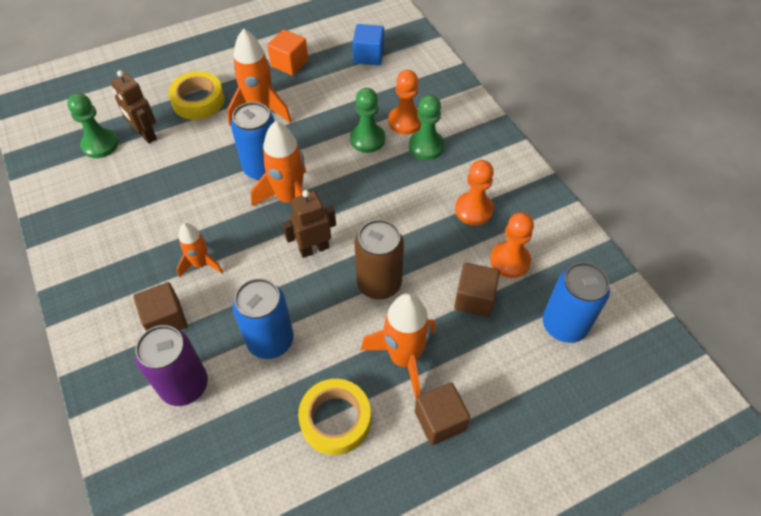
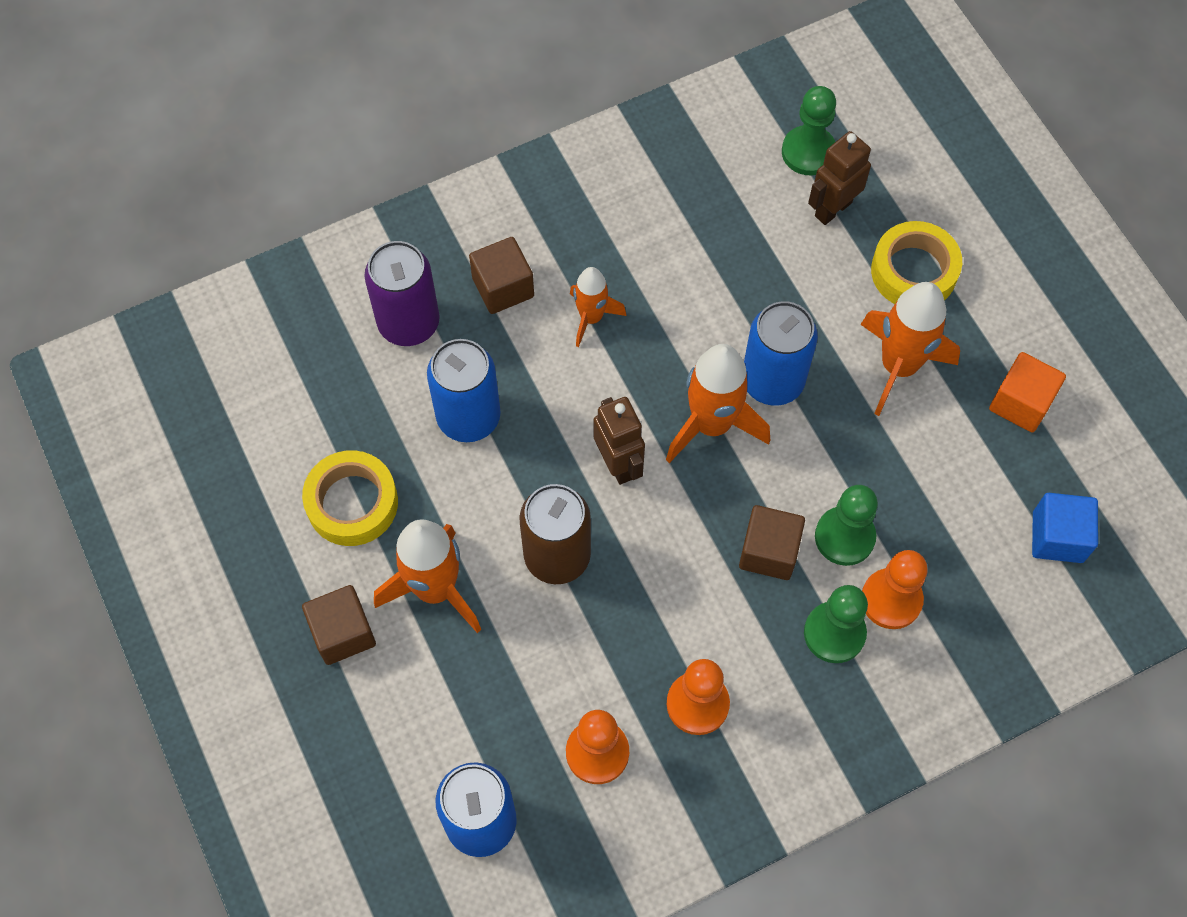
camera: 90 degrees right, 10 degrees up
(474, 298) = (529, 692): brown cube -> brown cube (769, 552)

